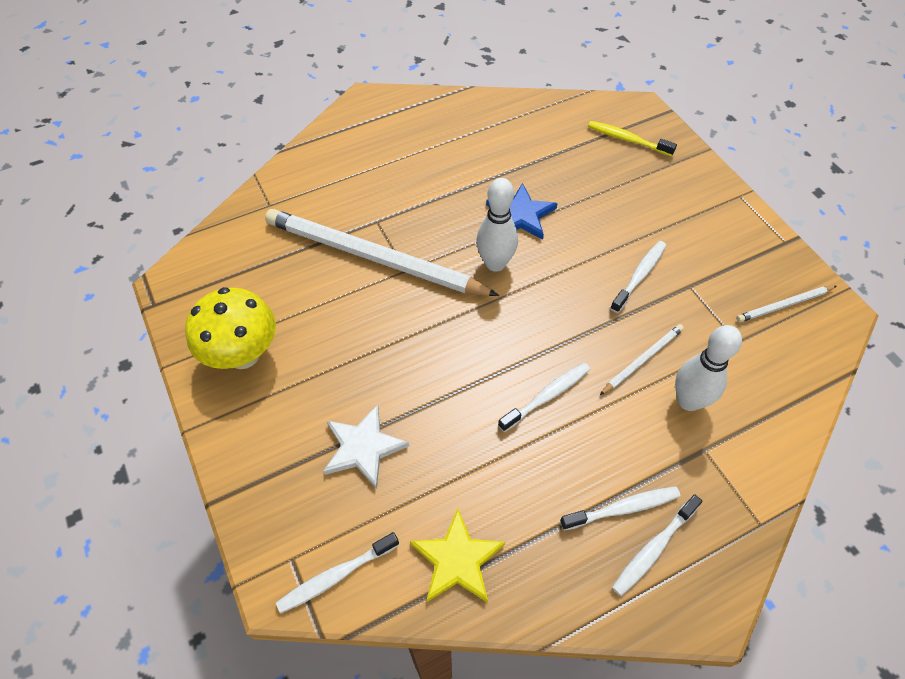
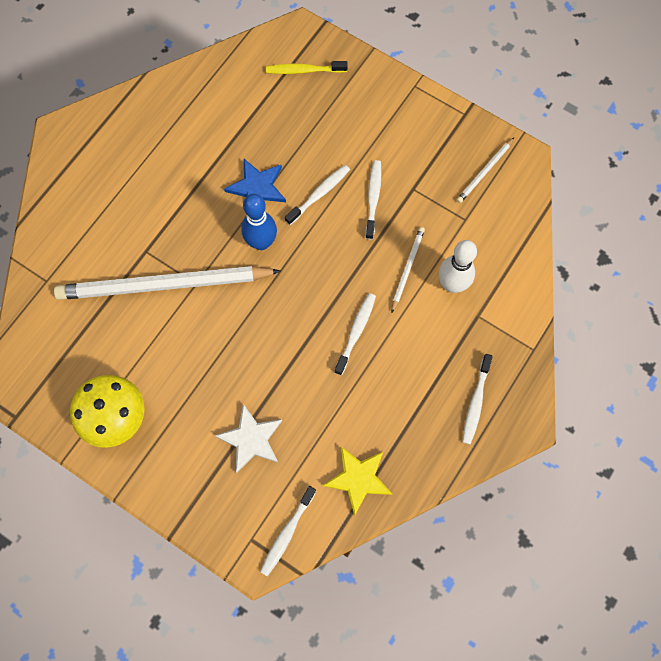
camera: 30 degrees left, 15 degrees up
(495, 263) = (261, 242): white bowling pin -> blue bowling pin
(623, 508) = (444, 386): white toothbrush -> white toothbrush (319, 194)

